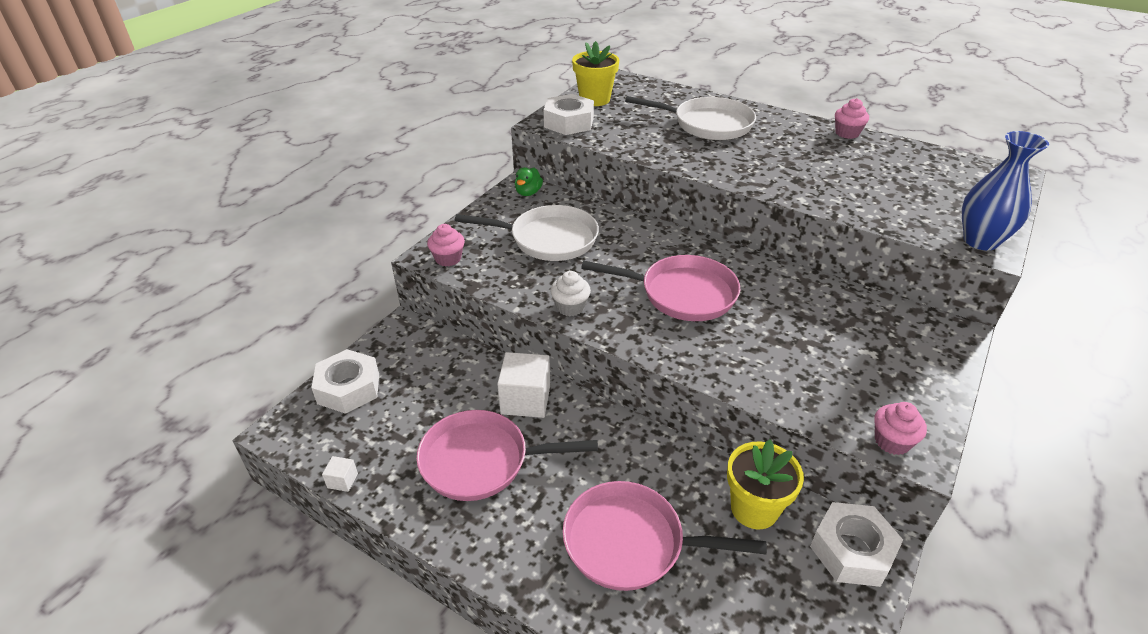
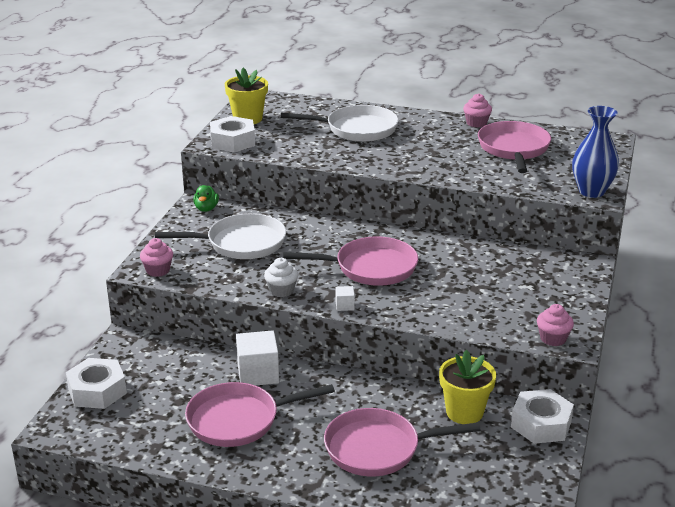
camera: 15 degrees left, 10 degrees down
(342, 480) = (127, 452): white cube -> white cube (344, 305)
(886, 171) = (513, 149): none -> pink pan

